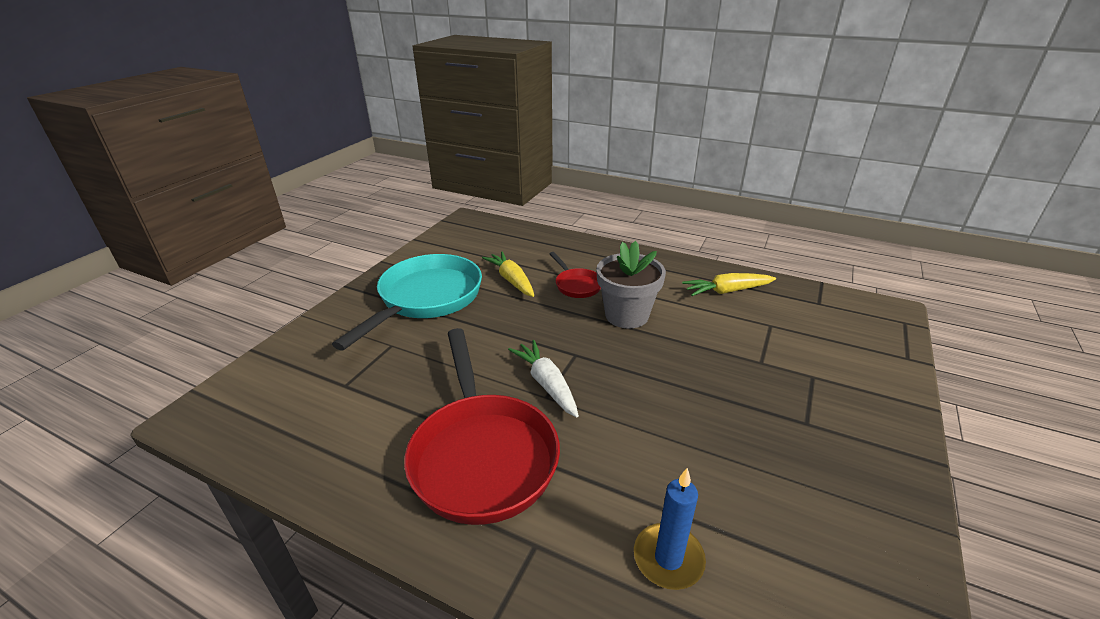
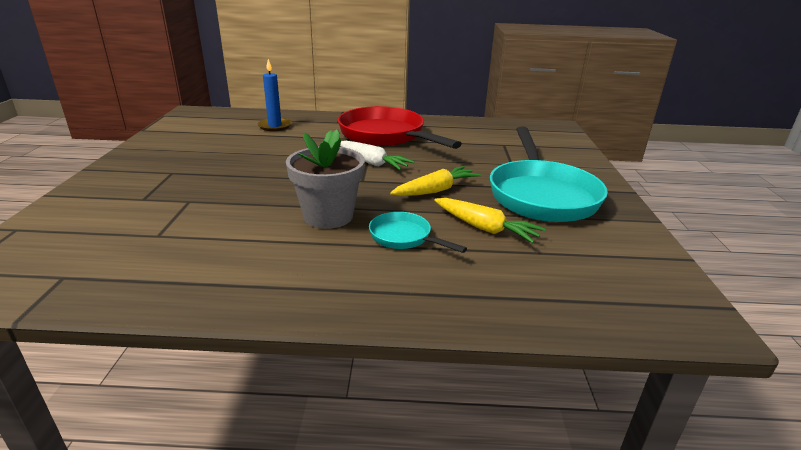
camera: 155 degrees right, 5 degrees down
(576, 285) = (404, 237): red pan -> turquoise pan
(726, 291) = (198, 268): yellow carrot -> yellow carrot (436, 190)

